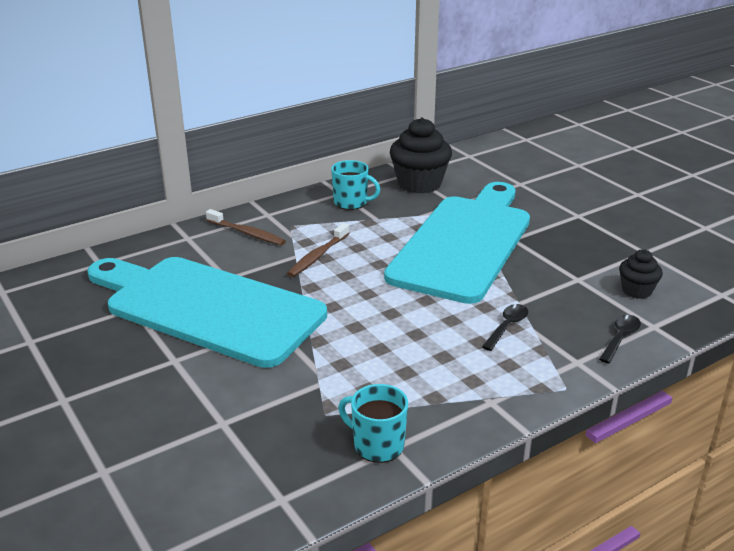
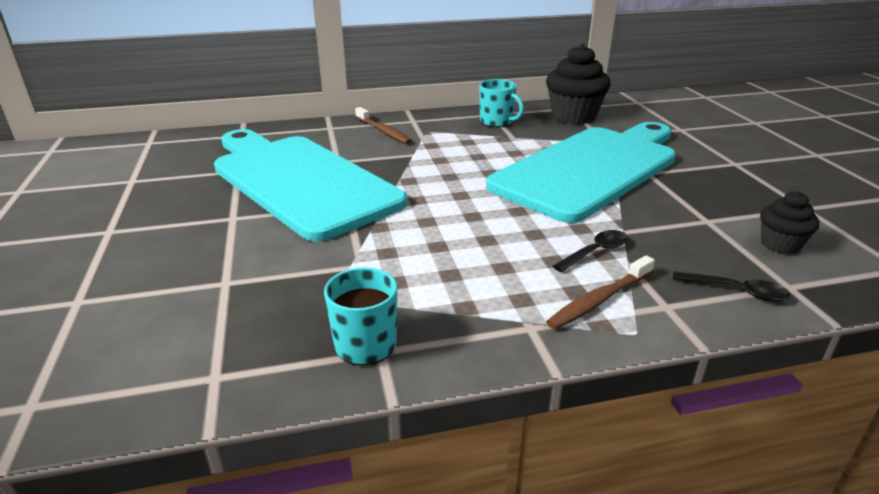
camera: 20 degrees right, 0 degrees up
(318, 256) = (434, 157): brown toothbrush -> brown toothbrush (599, 300)
(620, 338) = (737, 291): black spoon -> black spoon turned 60 degrees clockwise

